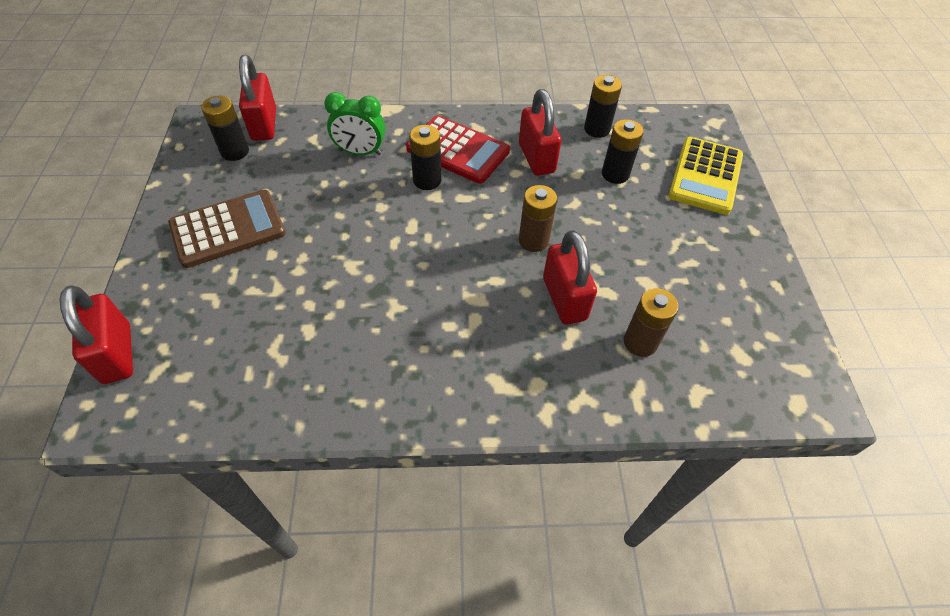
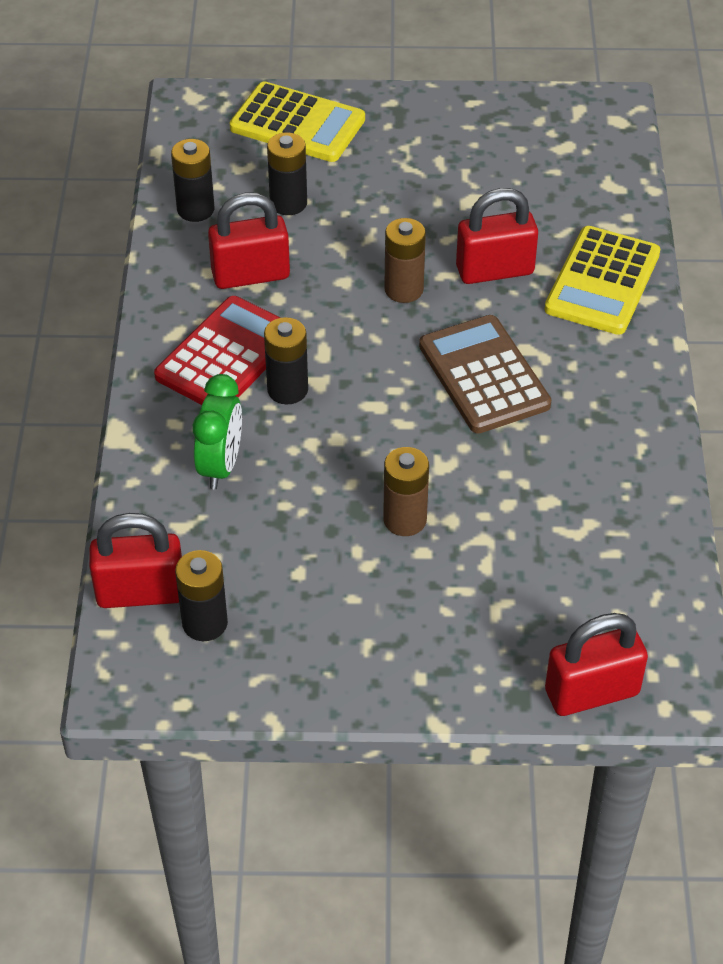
camera: 85 degrees left, 5 degrees down
(228, 229) = (375, 607): brown calculator -> brown calculator (483, 375)
(563, 380) = (602, 282): none -> yellow calculator
(640, 342) = (552, 217): brown battery -> brown battery (405, 520)

